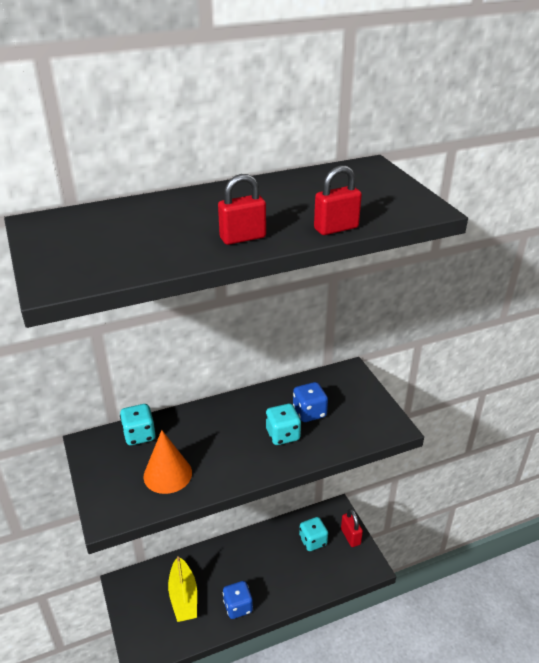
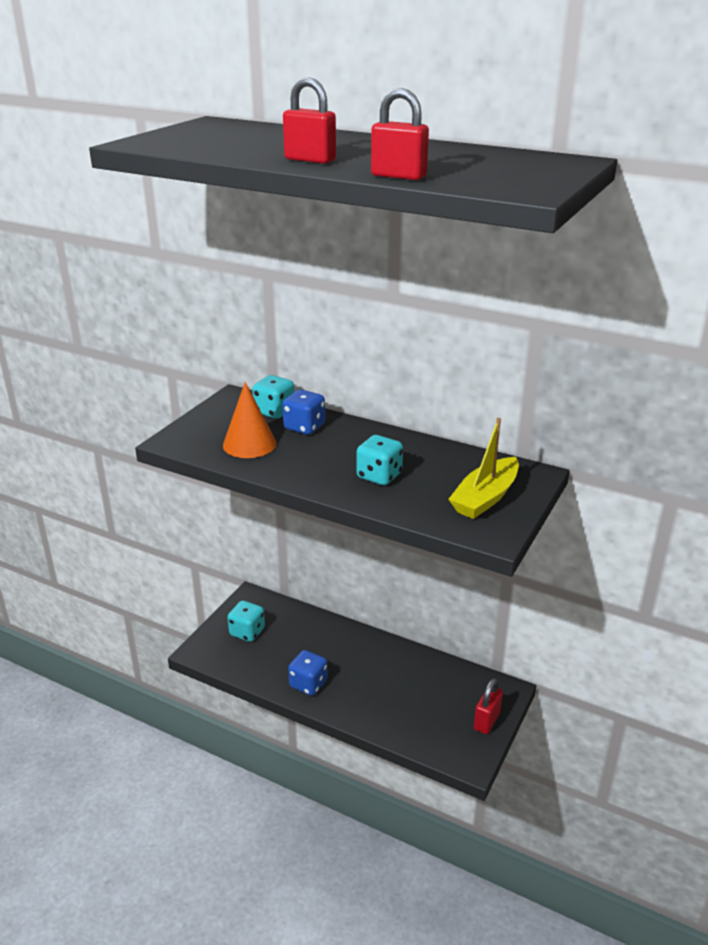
camera: 50 degrees right, 5 degrees down
(183, 596) = (279, 642): yellow boat -> yellow boat (485, 498)
(309, 412) = (432, 477): blue dice -> blue dice (304, 427)
(313, 541) = (443, 694): turquoise dice -> turquoise dice (247, 632)

